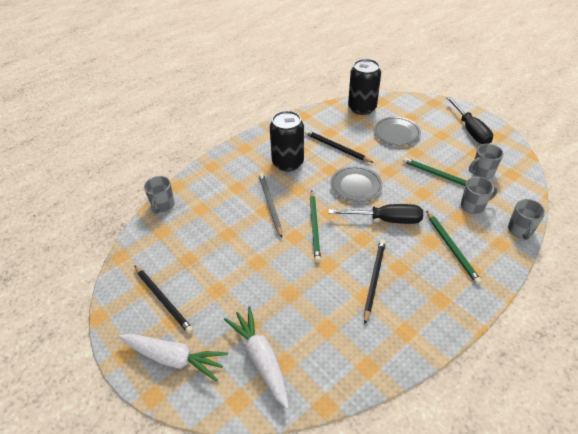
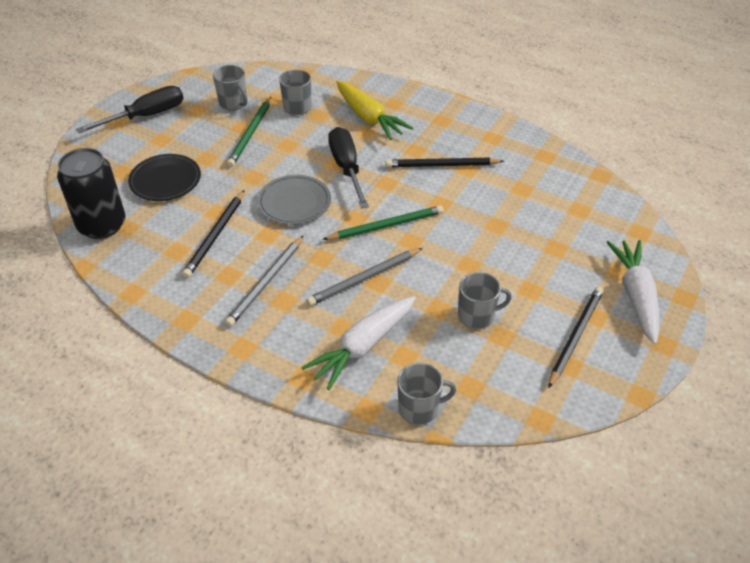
camera: 110 degrees left, 0 degrees up
(261, 359) = (587, 227): white carrot -> white carrot (362, 346)
(288, 163) = (266, 282): black can -> grey pencil
(396, 133) = (165, 180): grey plate -> black plate
(451, 247) = (369, 118): green pencil -> yellow carrot
(520, 230) = (322, 76): grey mug -> grey mug (477, 316)

